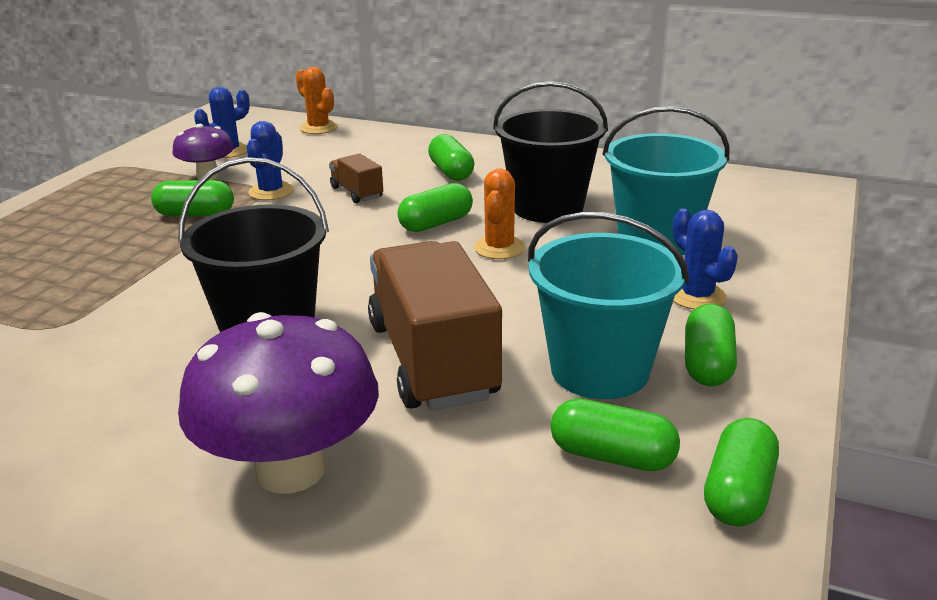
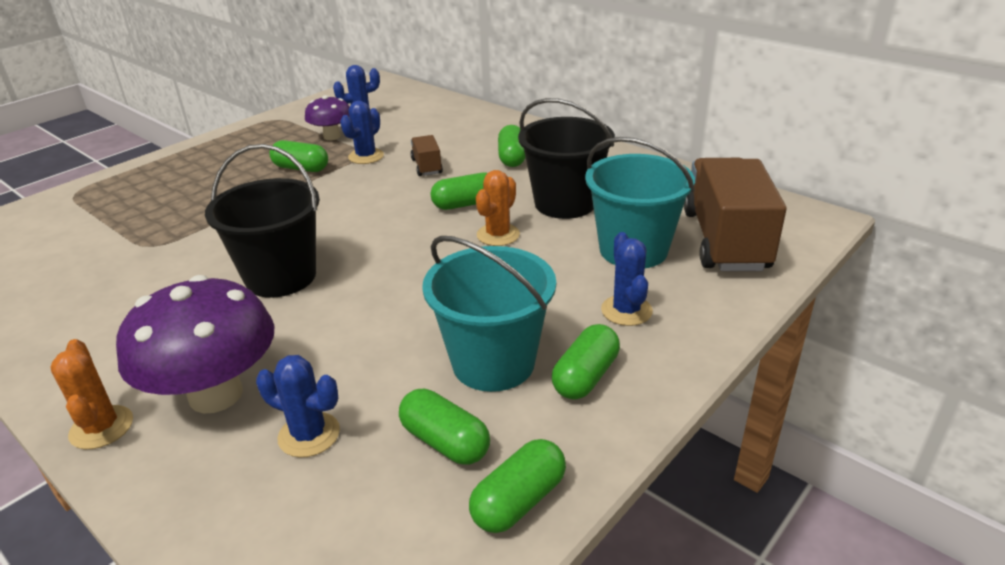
camera: 20 degrees right, 5 degrees up
(318, 128) = (440, 103): orange cactus -> orange cactus (101, 427)
(433, 360) = (375, 326): brown truck -> brown truck (725, 240)
(448, 485) = (309, 435): none -> blue cactus

